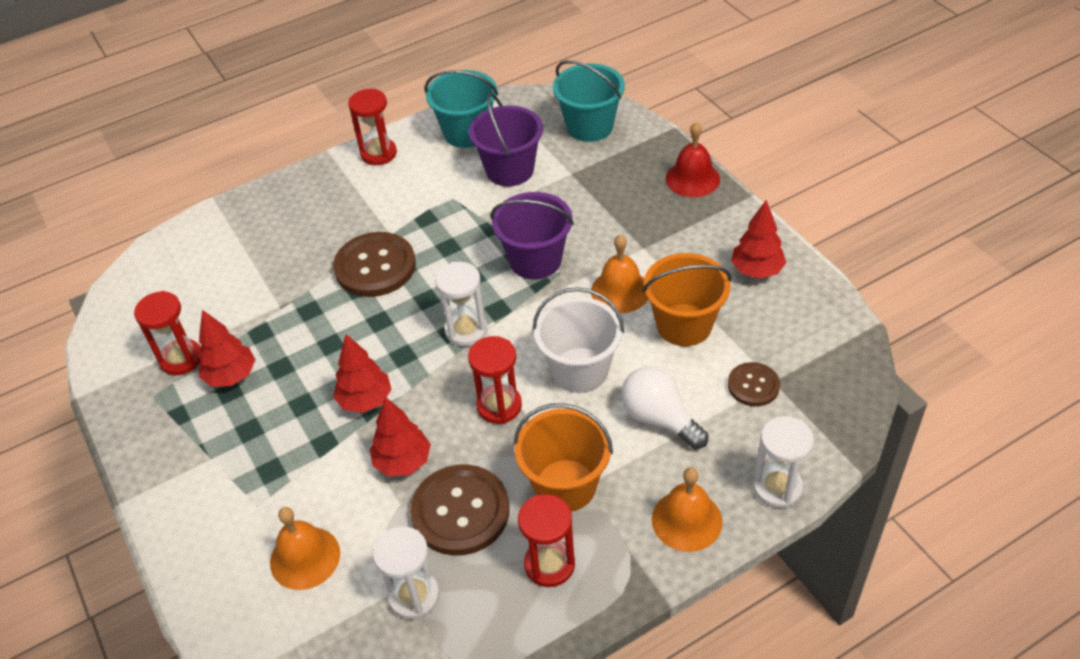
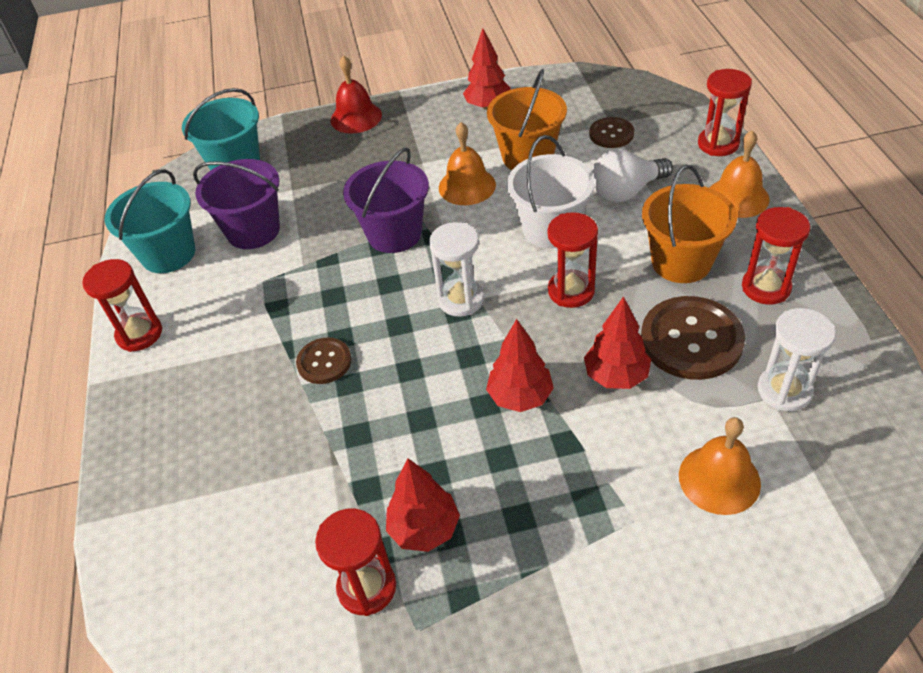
camera: 70 degrees left, 0 degrees up
(375, 266) = (324, 362): brown button -> brown button, size x0.56
(777, 487) = (718, 144): white hourglass -> red hourglass

